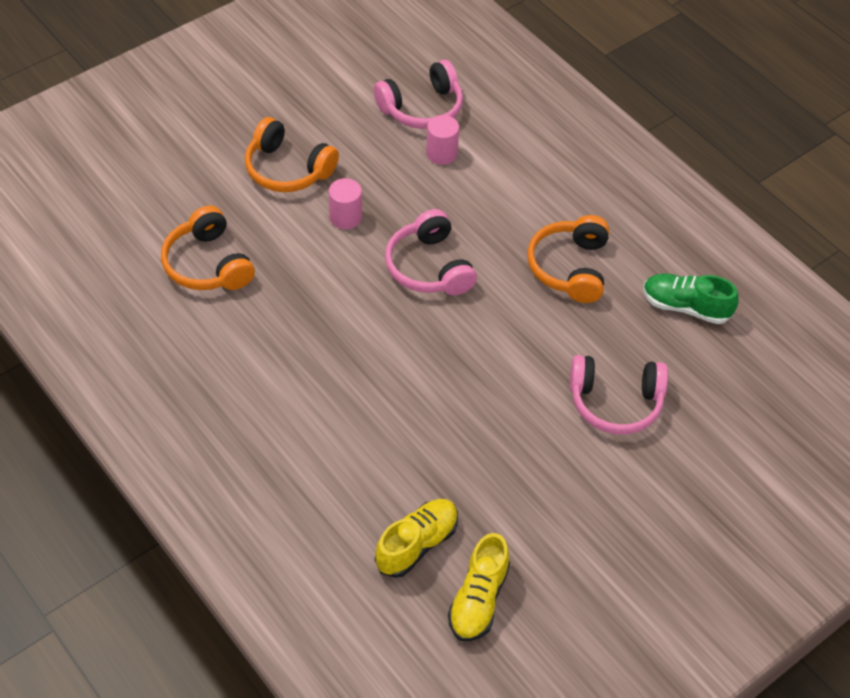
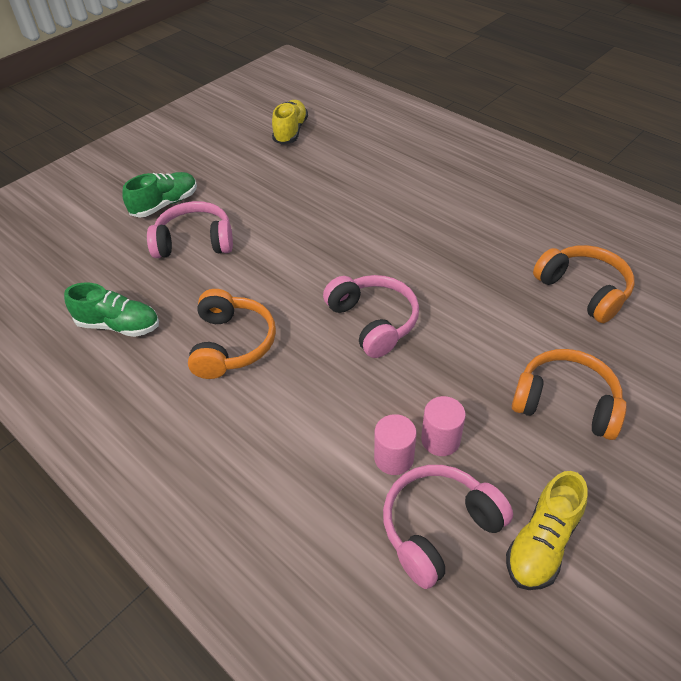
camera: 175 degrees right, 5 degrees down
(345, 217) = (475, 358): pink cylinder -> pink cylinder (440, 440)
(417, 544) = (335, 148): yellow shoe -> yellow shoe (542, 542)
(659, 474) = (165, 204): none -> green shoe

